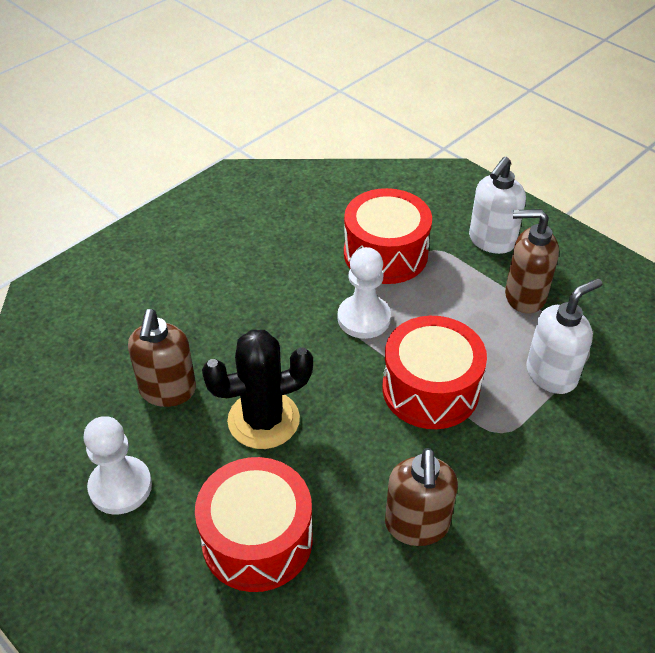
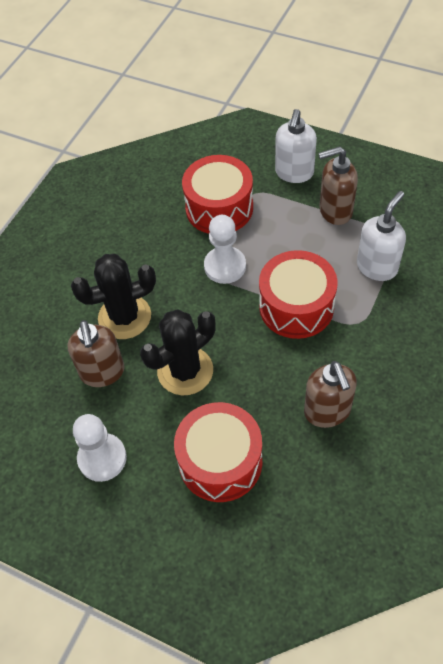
camera: 15 degrees left, 10 degrees up
(222, 338) = (124, 317): none -> black cactus

